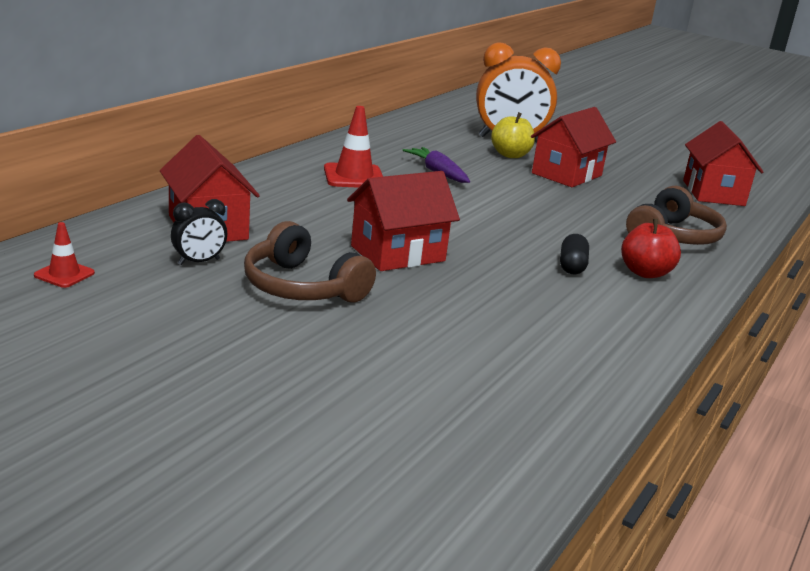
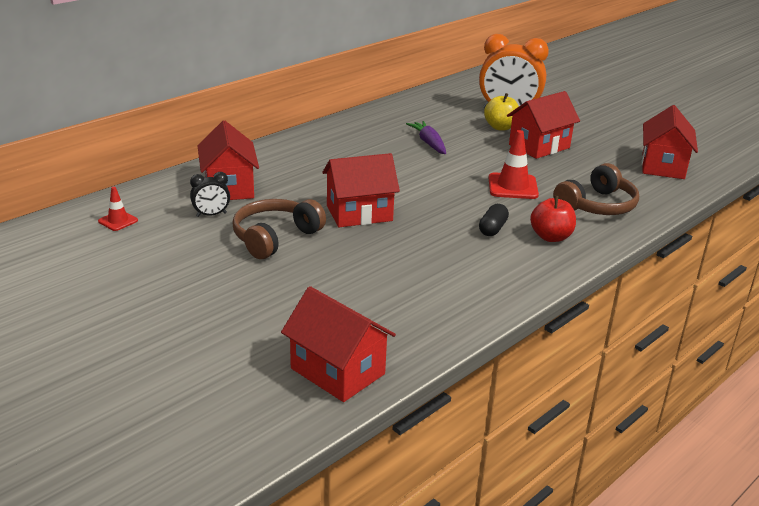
camera: 15 degrees right, 5 degrees up
(302, 287) = (275, 237): brown headphones -> brown headphones turned 75 degrees clockwise
(354, 177) = (359, 146): red traffic cone -> red traffic cone (512, 186)
(483, 460) = (337, 371): none -> red house

